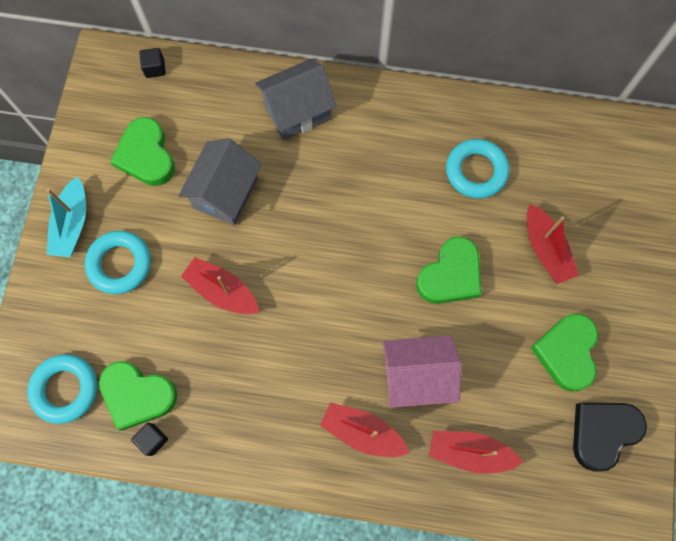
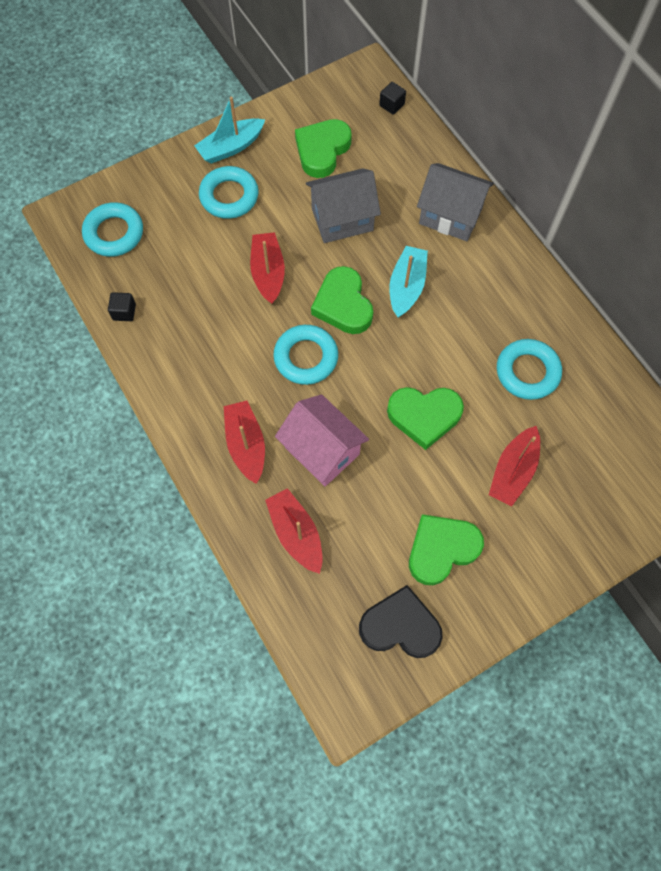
camera: 50 degrees right, 5 degrees down
(138, 395) = (147, 279): green heart -> green heart (343, 304)
(325, 323) = (306, 357): none -> turquoise ring
(330, 196) = (406, 287): none -> turquoise boat

